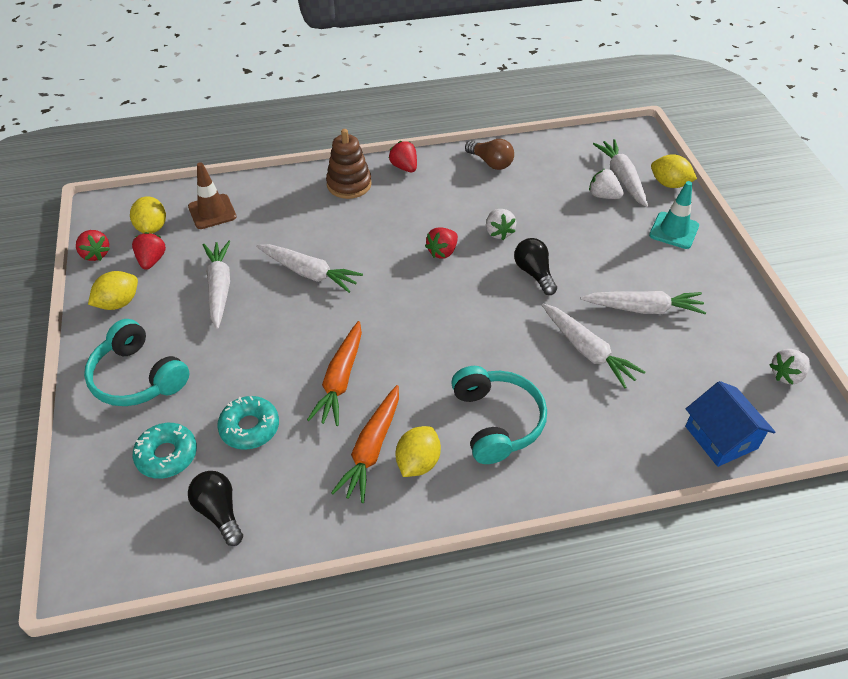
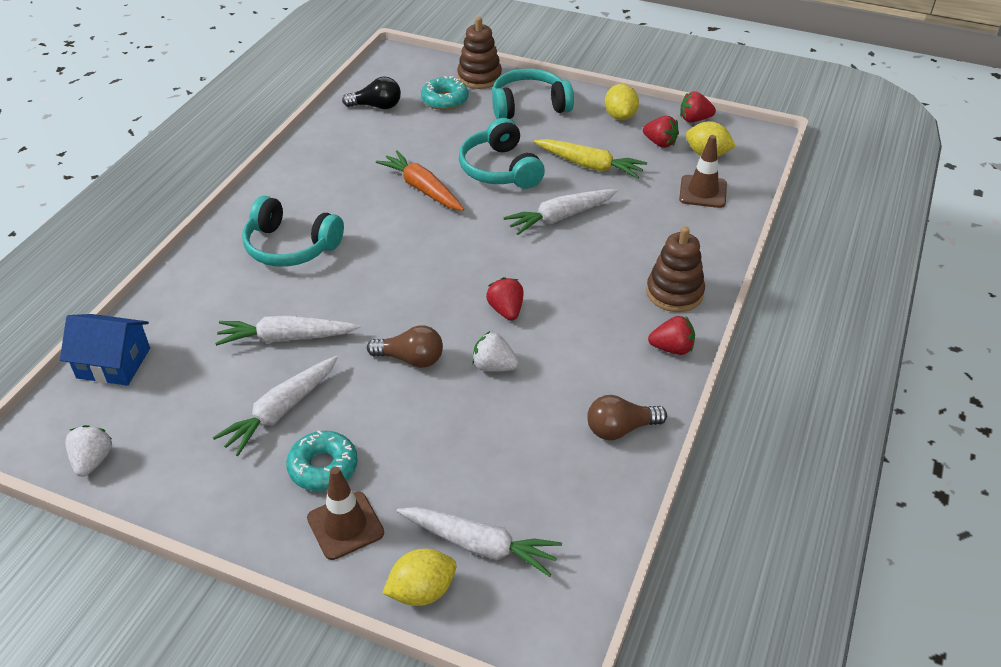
camera: 125 degrees right, 5 degrees down
(97, 451) = (479, 77): none -> brown stacking toy
(219, 288) = (590, 165): white carrot -> yellow carrot
(250, 427) = (428, 136): turquoise donut -> turquoise donut (323, 467)
(268, 342) = (500, 169): none -> turquoise headphones
(371, 449) = (345, 179): orange carrot -> none
(418, 462) = (308, 194): yellow lemon -> none
(534, 273) = (411, 359): black light bulb -> brown light bulb
(603, 196) = (466, 500): white strawberry -> none
(674, 230) = (345, 525): turquoise traffic cone -> brown traffic cone

